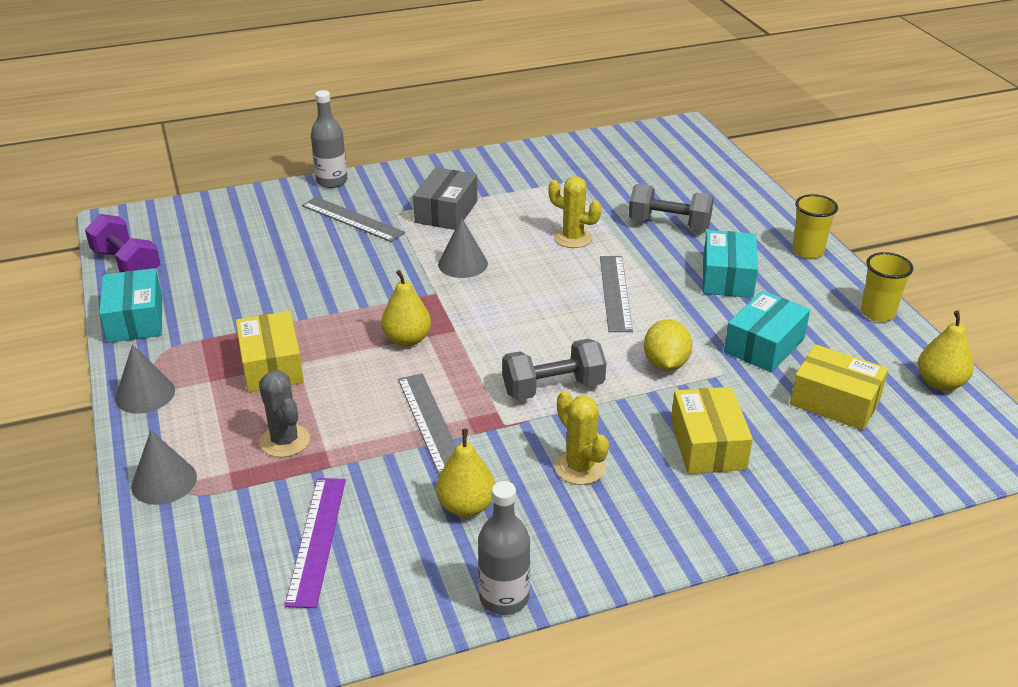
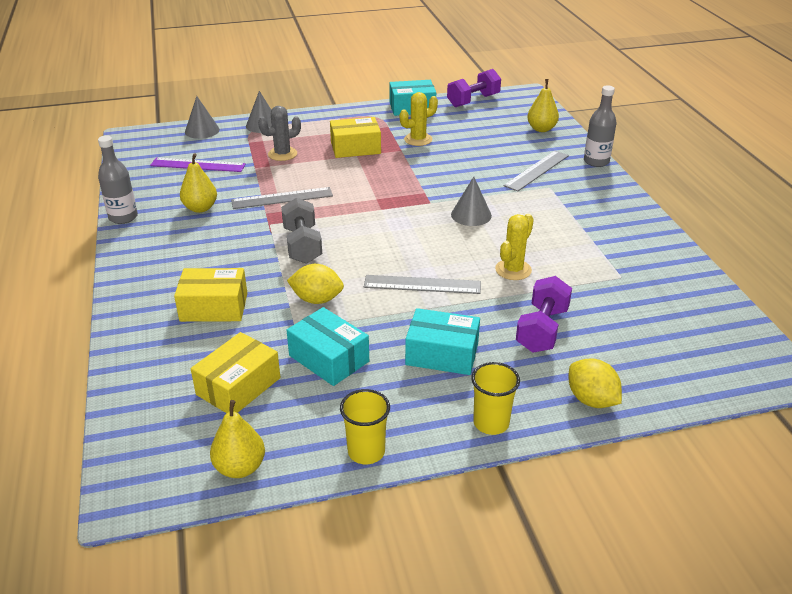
camera: 95 degrees right, 0 degrees up
(145, 394) = (338, 115): grey cone -> grey cone (202, 130)
(407, 339) = (374, 191): yellow pear -> yellow pear (541, 129)
(446, 212) = (553, 210): grey box -> none
(580, 467) = (215, 250): yellow cactus -> yellow cactus (418, 139)
(669, 224) = (542, 330): grey dumbbell -> purple dumbbell
(755, 205) = (591, 400): none -> yellow lemon

